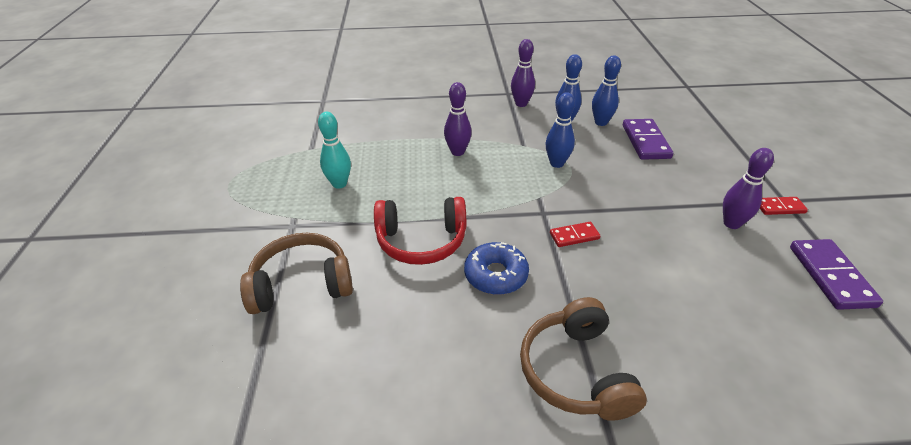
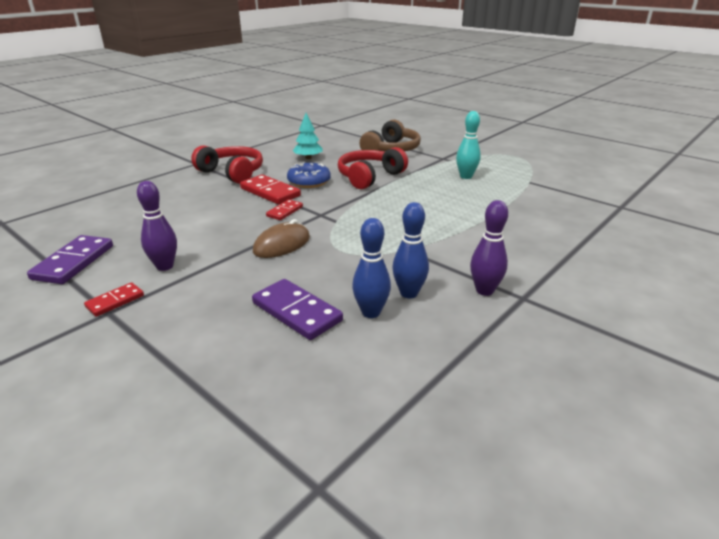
camera: 135 degrees right, 10 degrees down
(428, 342) = (308, 158): none -> turquoise tree
(457, 152) = (442, 221): purple bowling pin -> none
(556, 163) = (356, 248): blue bowling pin -> none
(561, 281) = (270, 192): none -> red domino
(576, 371) = (232, 173): brown headphones -> red headphones
(612, 195) = (282, 245): none -> brown mouse
(831, 276) = (73, 262): purple domino -> purple domino turned 60 degrees clockwise

